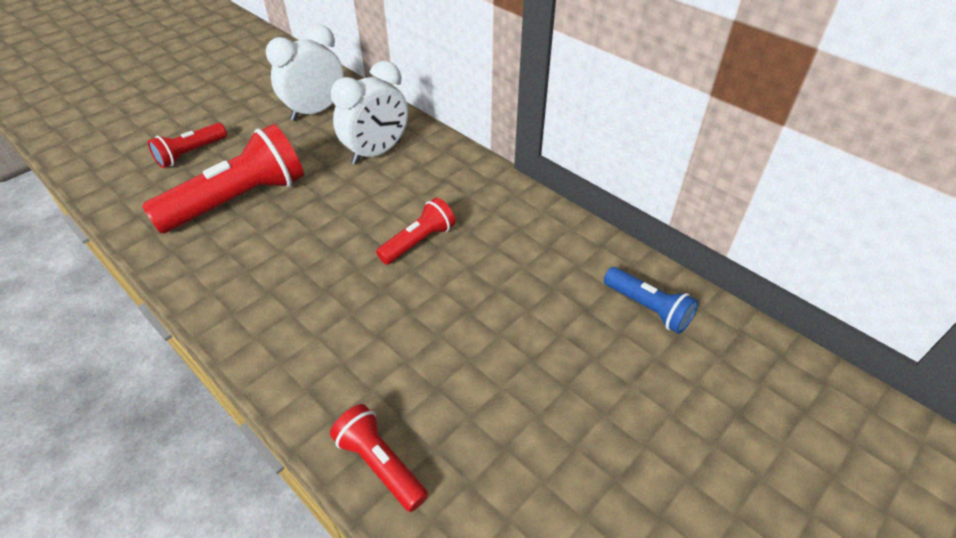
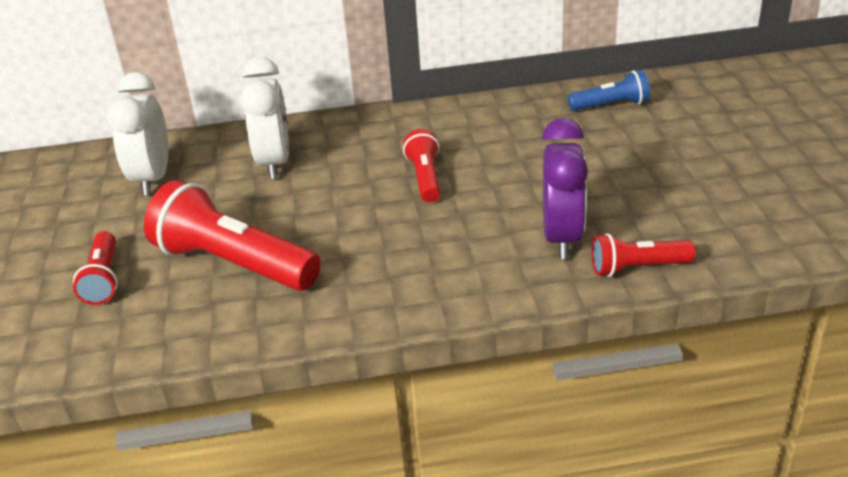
camera: 50 degrees left, 10 degrees down
(239, 200) = (233, 263): red flashlight -> red flashlight turned 60 degrees counterclockwise
(393, 378) = (562, 237): none -> purple clock

